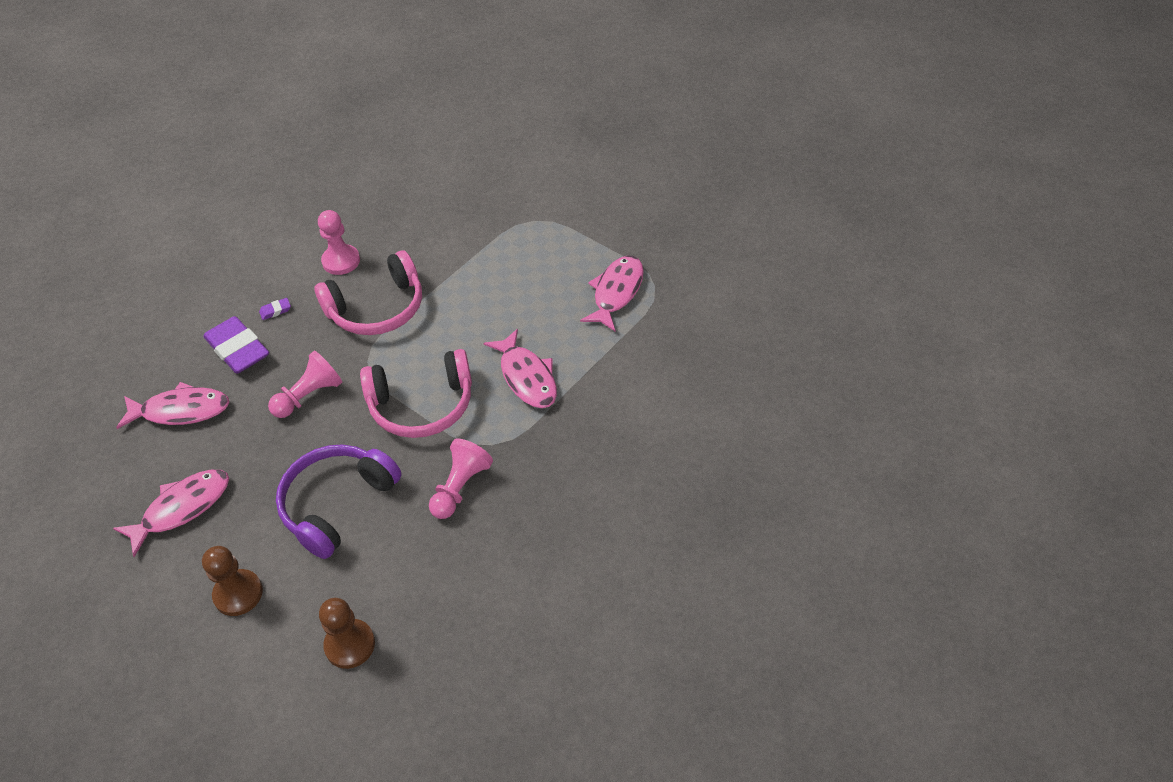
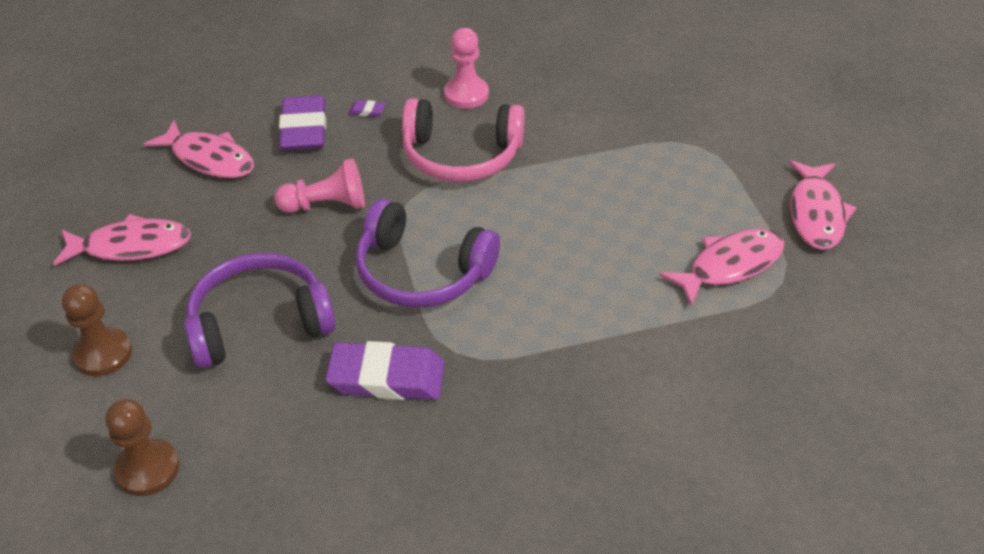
camera: 35 degrees right, 5 degrees down
(422, 405) = (422, 272): pink headphones -> purple headphones
(460, 487) = (386, 377): pink pawn -> purple eraser
(527, 377) = (552, 303): pink fish -> pink fish (816, 214)

